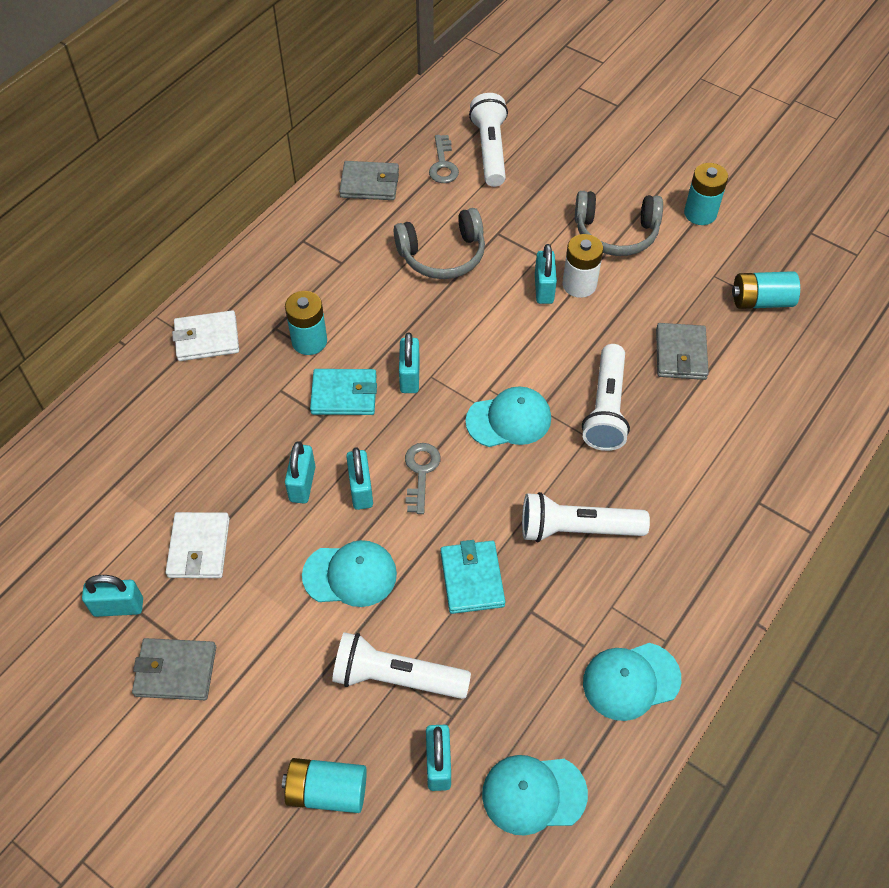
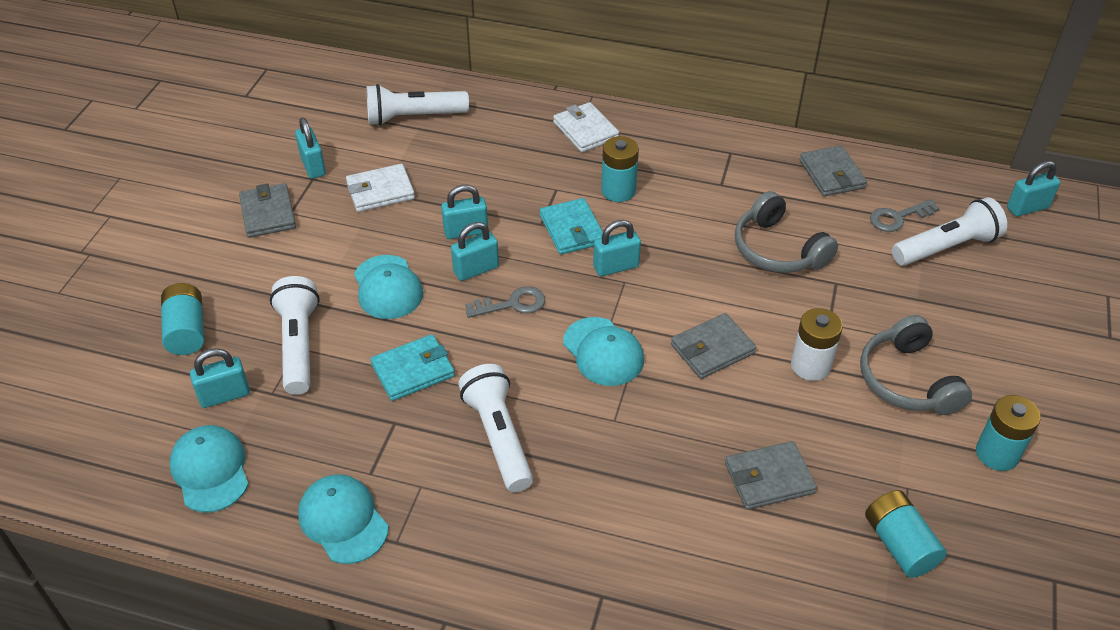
camera: 70 degrees right, 10 degrees down
(536, 341) = (712, 349): none -> grey wallet
(544, 289) = (785, 338): turquoise padlock -> turquoise padlock (1027, 208)
(606, 408) = (658, 427): white flashlight -> white flashlight (414, 117)

